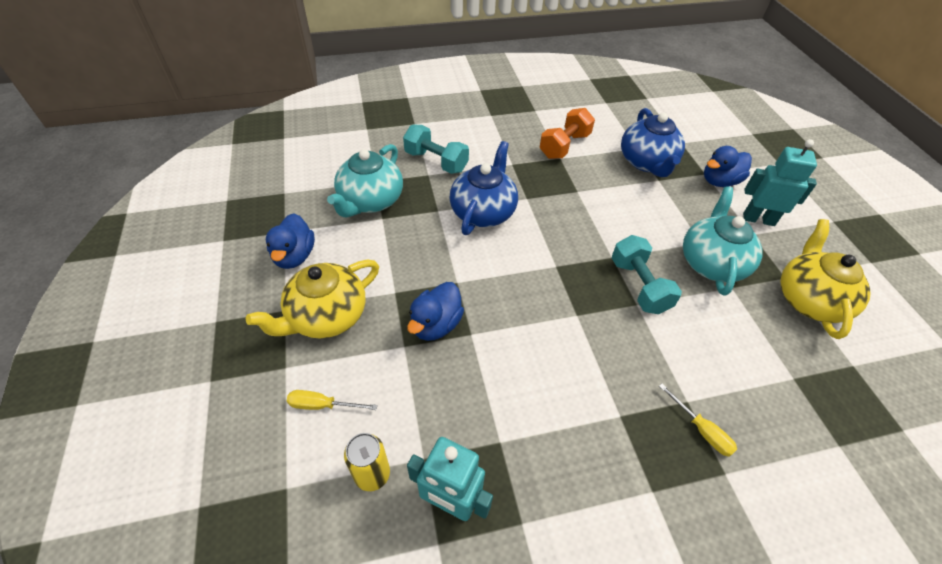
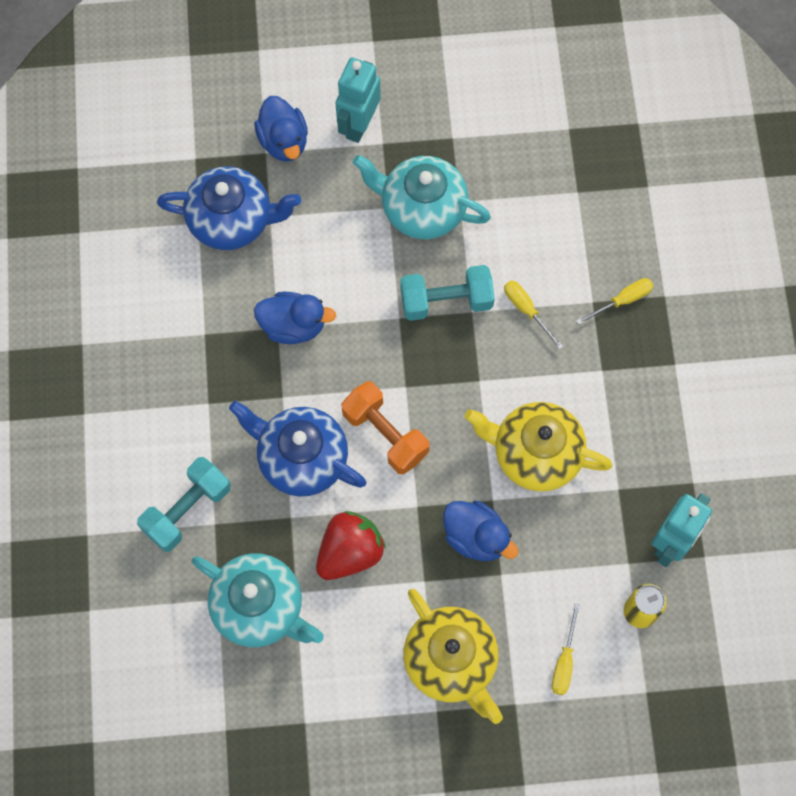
camera: 80 degrees left, 20 degrees up
(294, 256) = (351, 705): blue duck -> blue duck (293, 326)
(414, 244) = (350, 552): none -> red strawberry
(564, 146) = (178, 321): orange dumbbell -> orange dumbbell (385, 434)
(655, 345) = (526, 310): none -> yellow screwdriver
(808, 299) = (485, 129): yellow teapot -> yellow teapot (535, 454)

